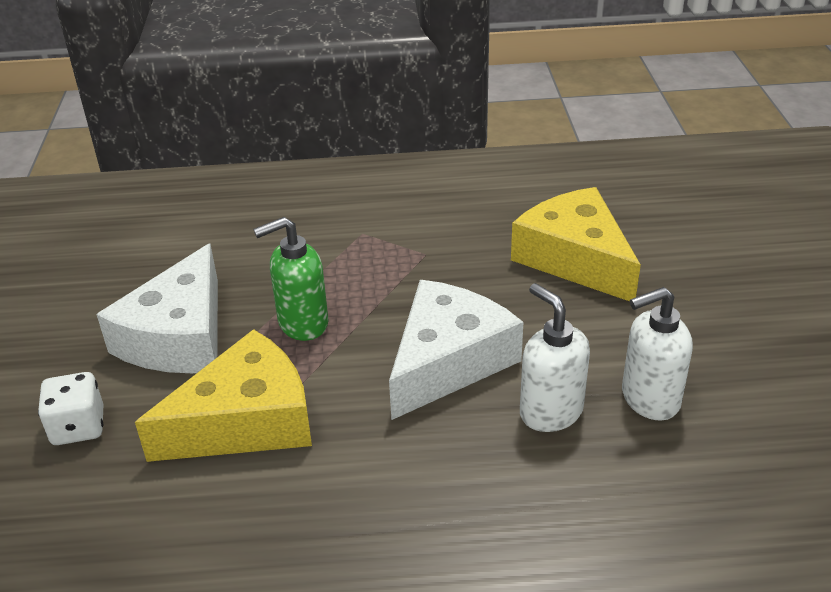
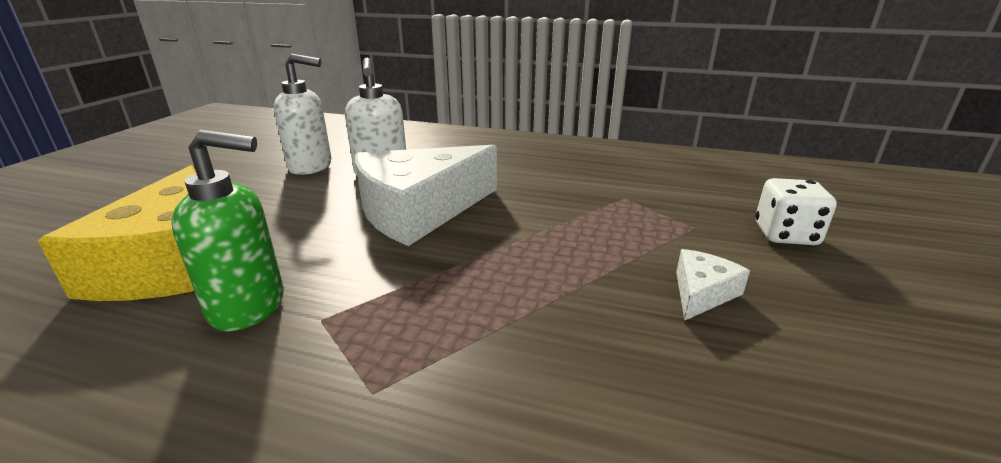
camera: 160 degrees left, 10 degrees down
(179, 336) = (701, 293): white cheese -> white cheese, size x0.43
(245, 421) = (617, 210): yellow cheese -> none
(302, 323) = (540, 270): green soap dispenser -> green soap dispenser (249, 306)

